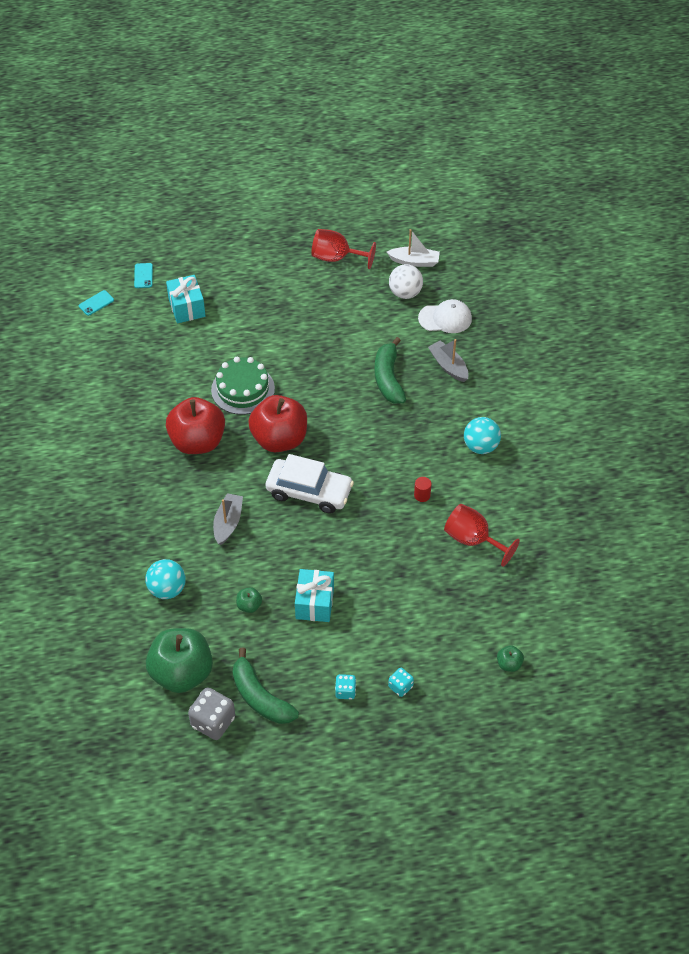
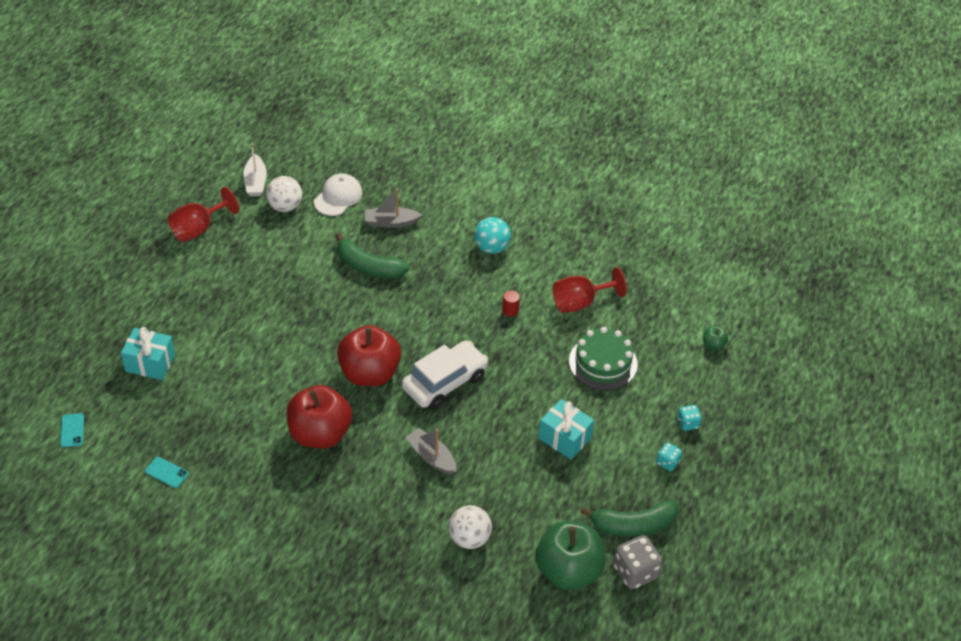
camera: 60 degrees left, 5 degrees down
(143, 276) = (75, 376): turquoise phone -> turquoise phone (167, 472)
(167, 589) = (469, 538): turquoise ball -> white ball
(243, 389) = (289, 371): green cake -> green cake (603, 363)
(249, 605) = (533, 485): green apple -> none
(414, 261) = (255, 182): white boat -> white boat turned 135 degrees clockwise

